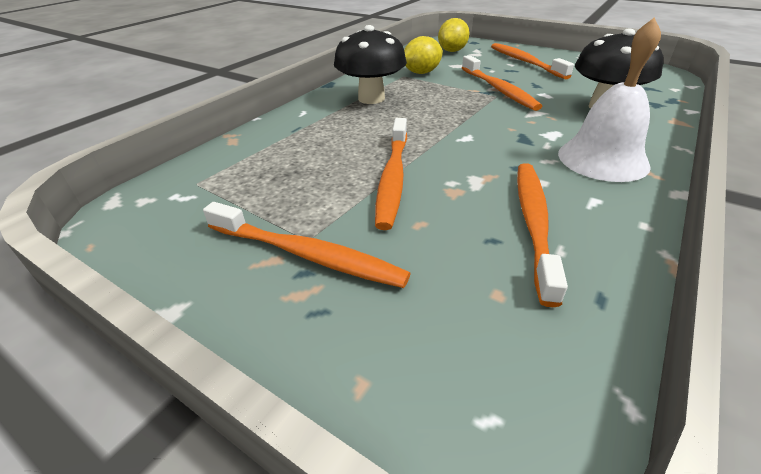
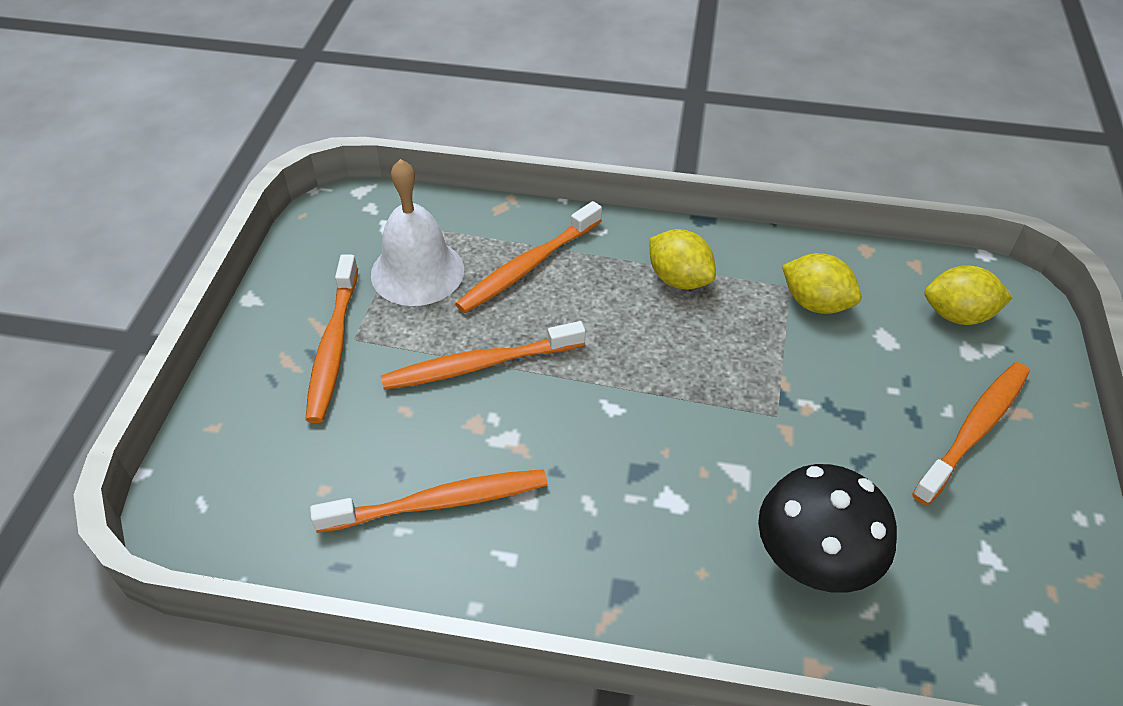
camera: 65 degrees right, 10 degrees up
(371, 98) = (679, 279): black mushroom -> yellow lemon
(498, 89) = (805, 413): orange toothbrush -> orange toothbrush (528, 266)
(602, 159) = (619, 563): white bell -> white bell (417, 272)

